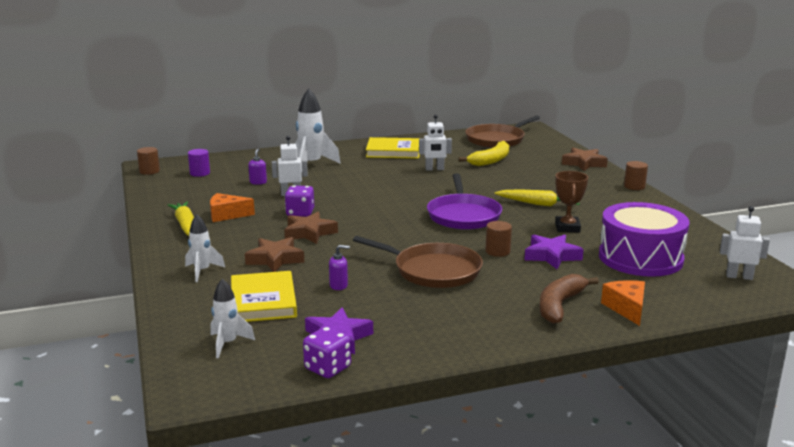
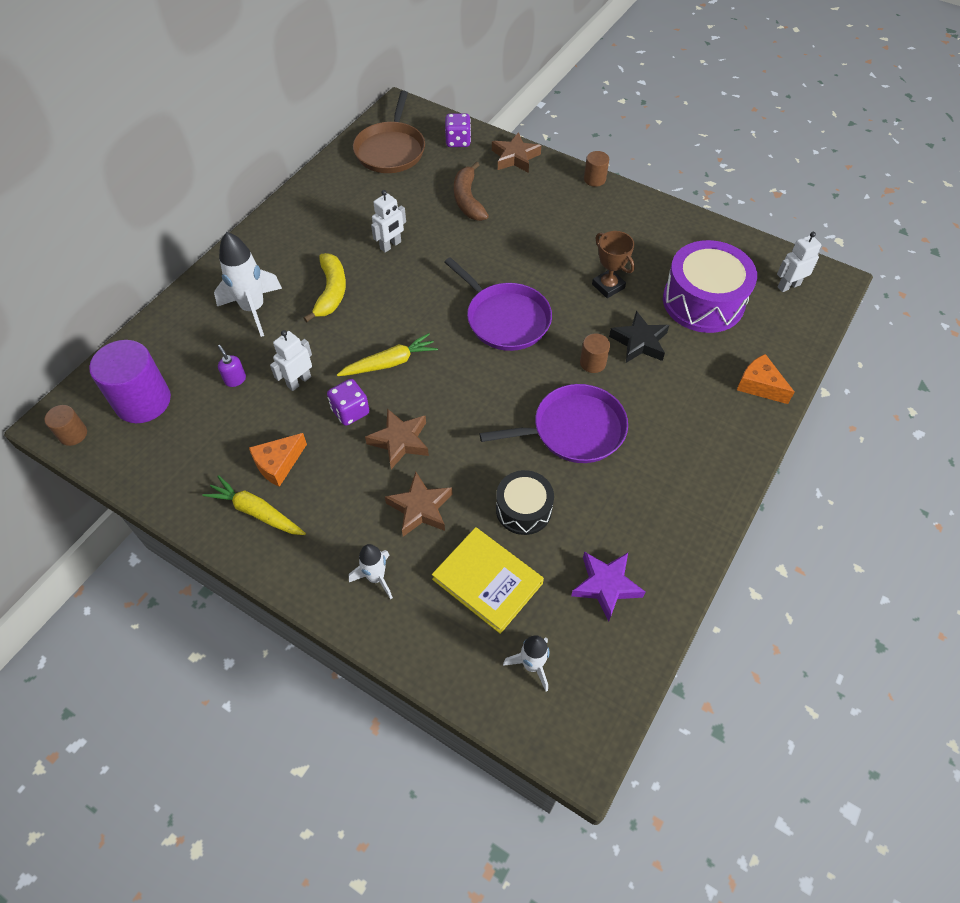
camera: 40 degrees left, 35 degrees up
(200, 173) = (143, 401): purple cylinder -> purple cylinder, size x2.03
(327, 368) = (644, 632): purple dice -> purple dice (458, 141)
(339, 285) = (523, 509): purple soap dispenser -> black drum
(393, 151) = (311, 231): yellow book -> none
(433, 270) = (574, 429): brown pan -> purple pan
(491, 160) = (427, 198): yellow banana -> yellow banana (331, 292)
(538, 204) = (548, 258): yellow carrot -> yellow carrot (390, 363)
(551, 256) = (639, 342): purple star -> black star
(560, 305) = (713, 414): brown banana -> brown banana (468, 200)

